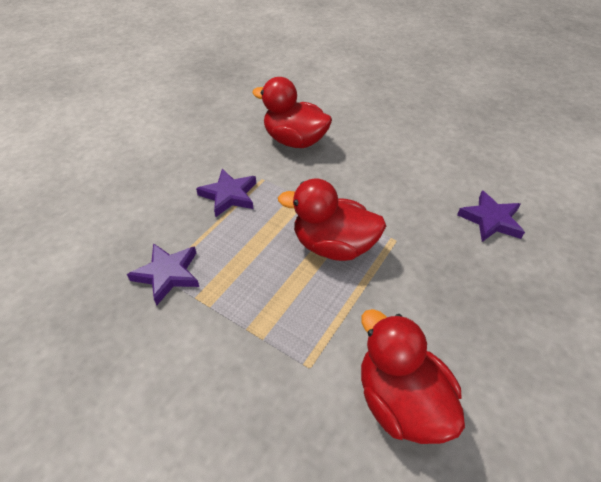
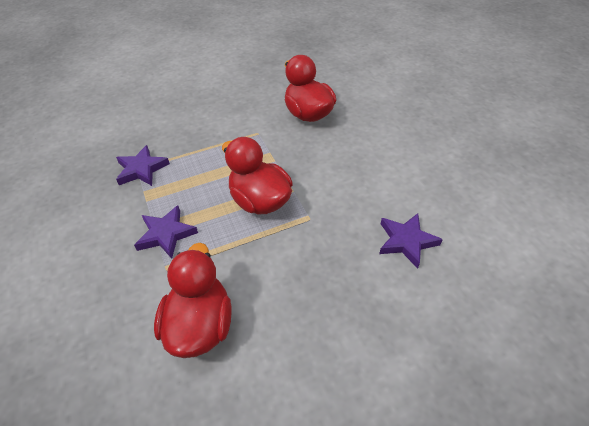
camera: 35 degrees right, 0 degrees up
(229, 195) = (225, 135): purple star -> purple star (166, 234)

